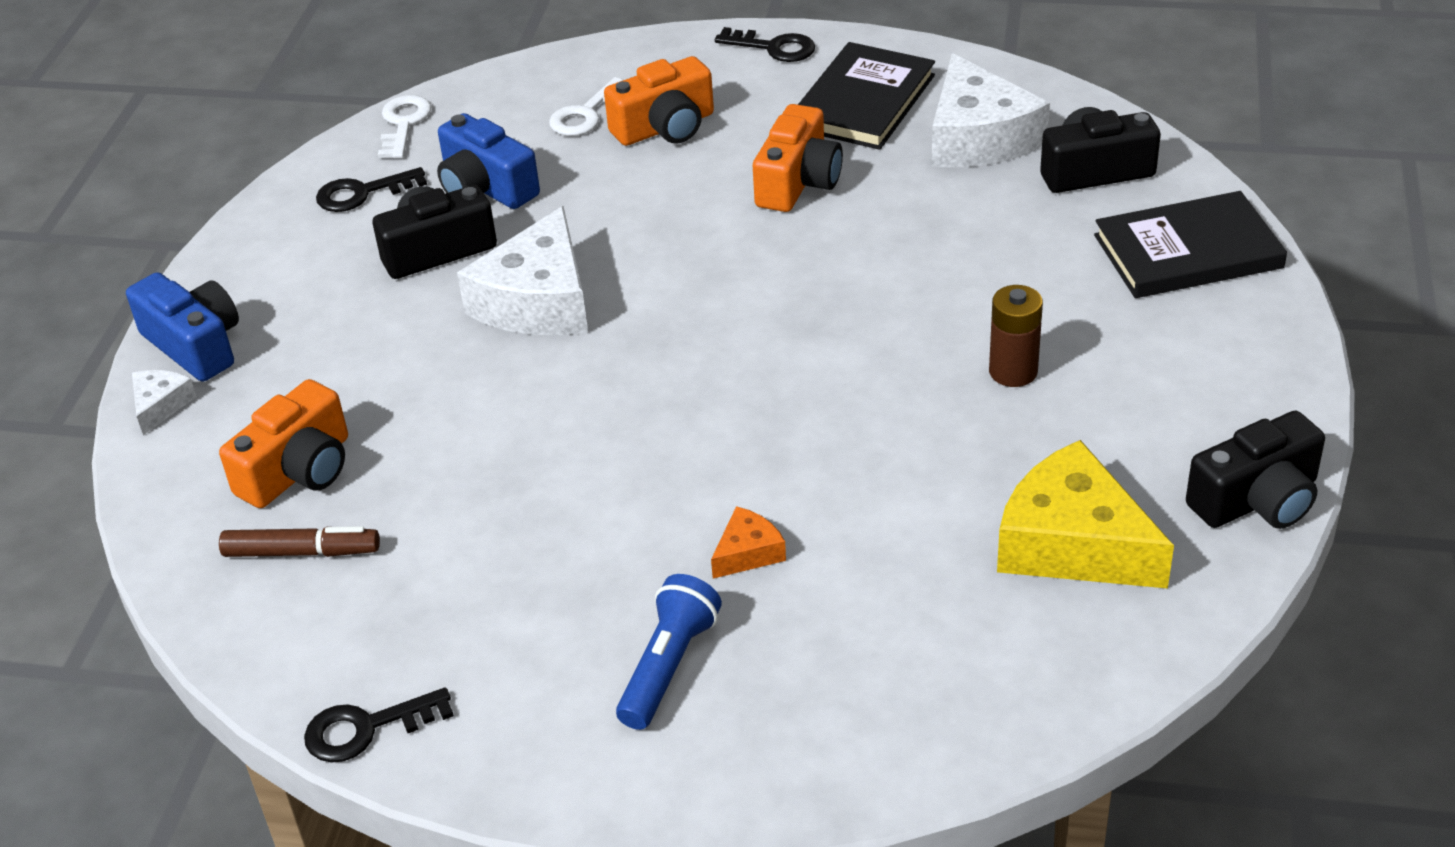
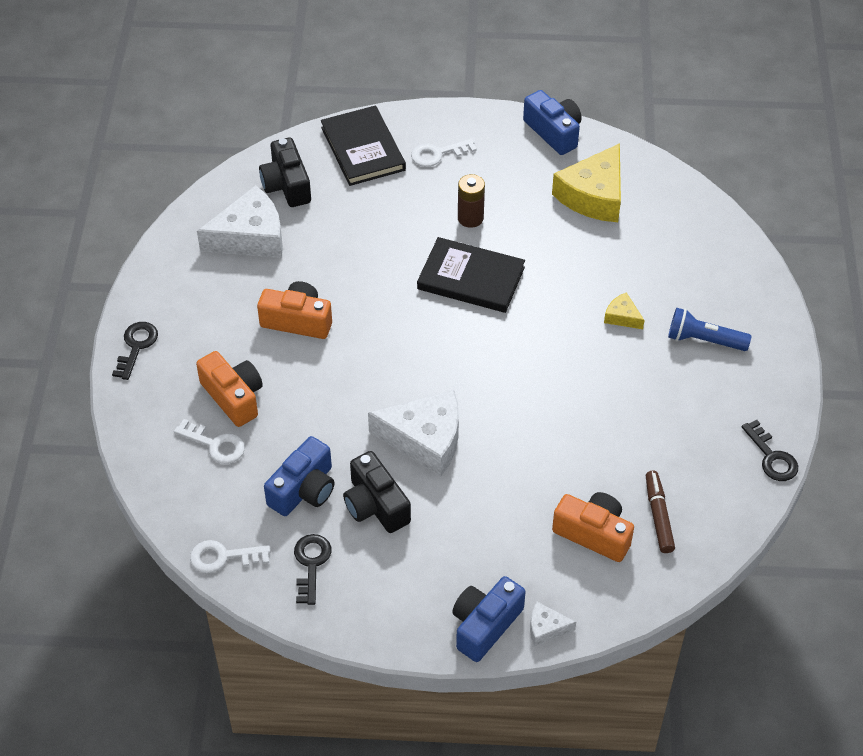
camera: 100 degrees left, 10 degrees up
(362, 193) = (311, 564): black key -> black key turned 150 degrees counterclockwise
(748, 552) = (622, 316): orange cheese -> yellow cheese
(863, 102) = (207, 294): black book -> black book (471, 278)
(1180, 339) = (438, 154): none -> white key
(1257, 500) = (554, 132): black camera -> blue camera

